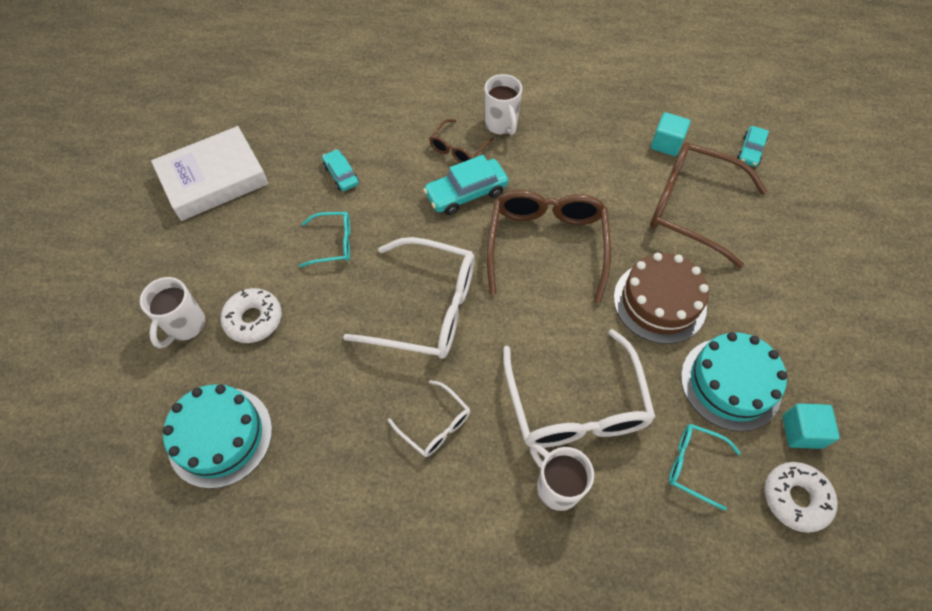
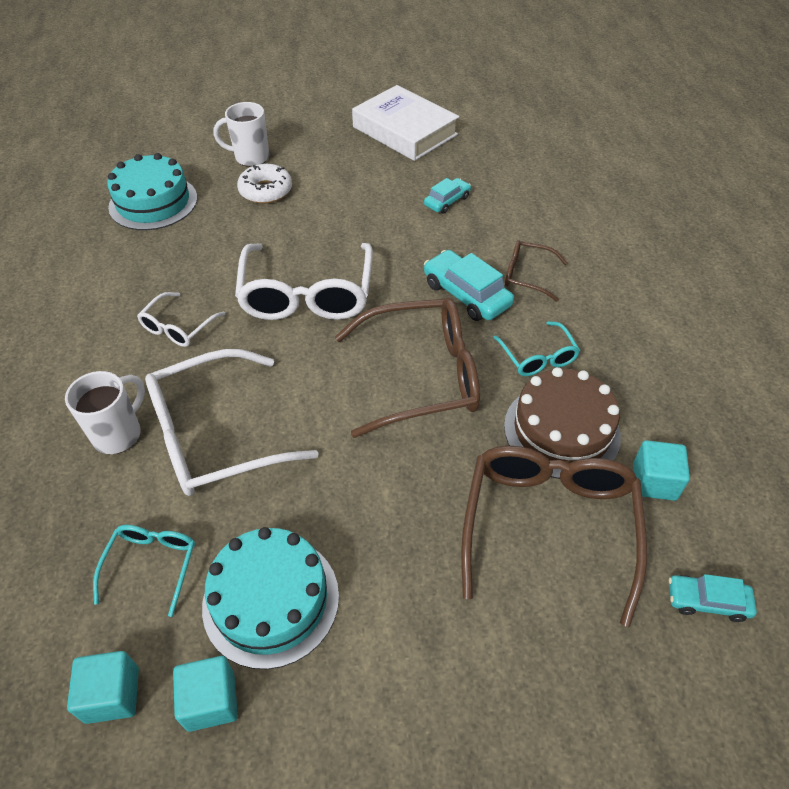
camera: 75 degrees right, 10 degrees down
(333, 243) = (362, 215): turquoise glasses -> turquoise glasses (537, 356)
(501, 125) = (584, 304): white mug -> none
(659, 302) = (376, 503): brown cake -> brown cake (561, 430)
(795, 498) = (112, 695): white donut -> turquoise cube

